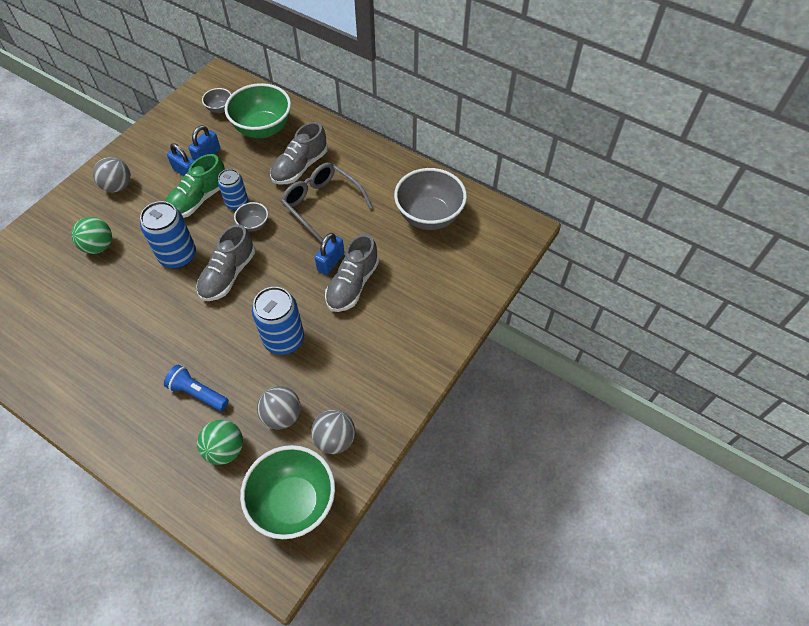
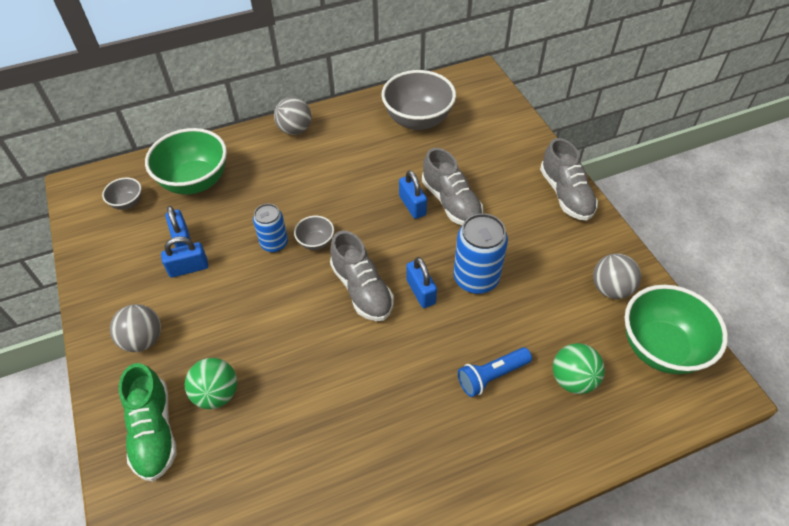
camera: 55 degrees left, 5 degrees down
(178, 256) = (299, 322): blue can -> none
(198, 199) = (238, 273): green shoe -> green shoe (154, 431)
(248, 311) = (420, 292): none -> blue padlock
(282, 416) = (562, 317): grey ball -> grey ball (295, 130)
(300, 167) = (275, 176): grey shoe -> grey shoe (566, 194)
(322, 204) = (338, 181): grey glasses -> none

